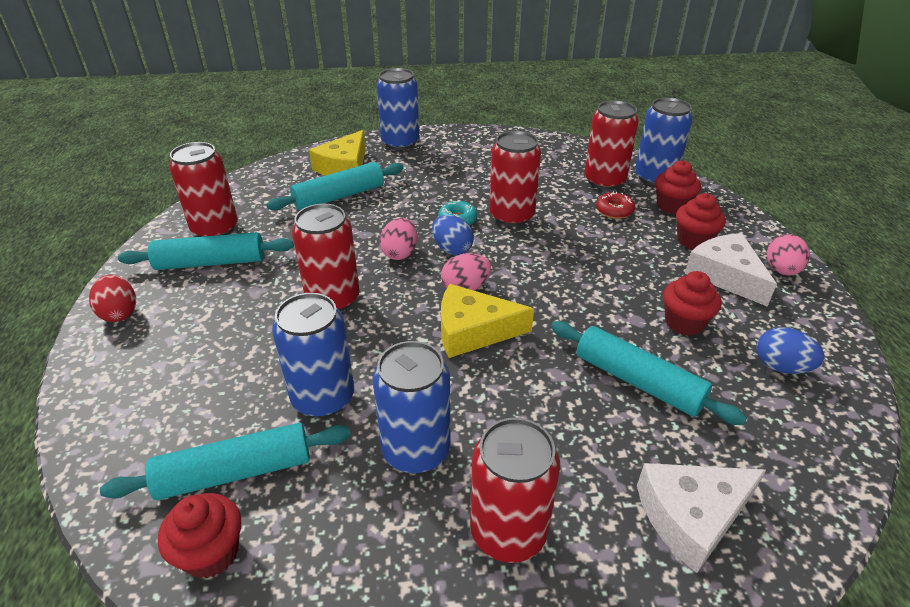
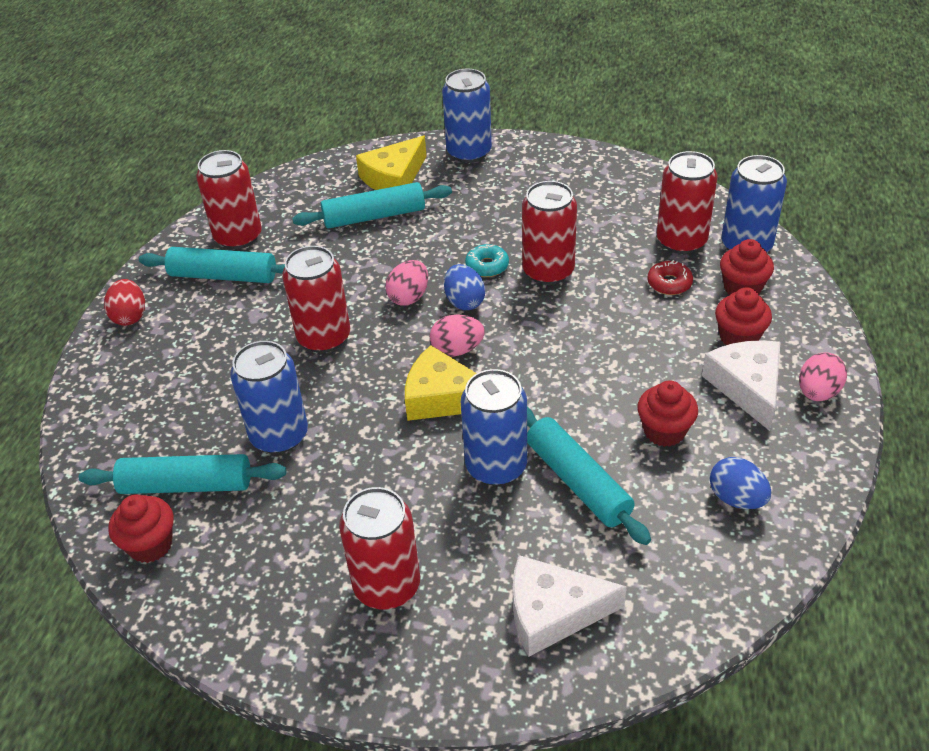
camera: 20 degrees right, 5 degrees up
(416, 450) = (340, 500): blue can -> blue can (496, 466)

